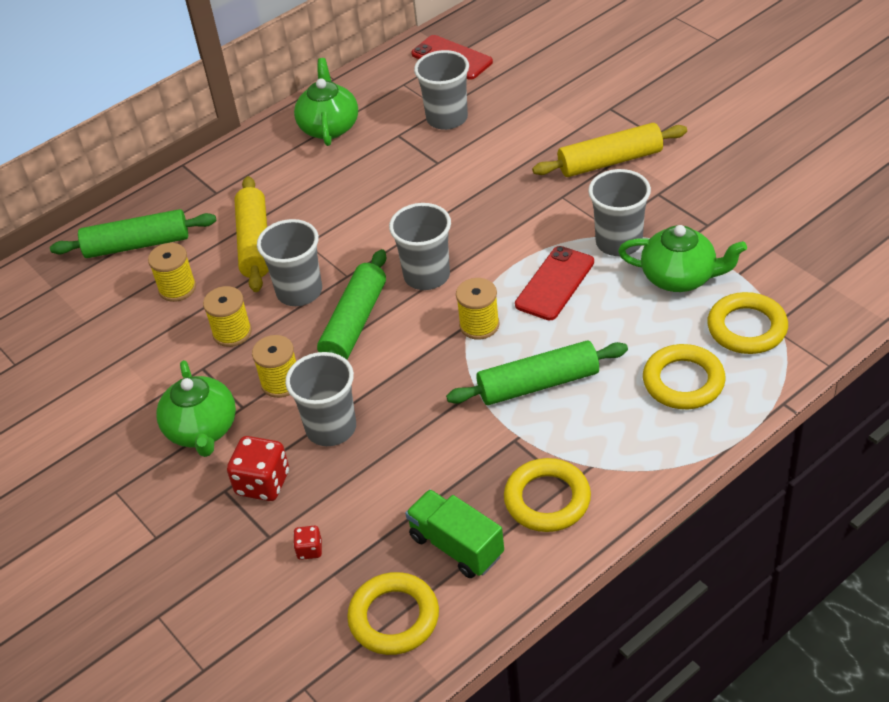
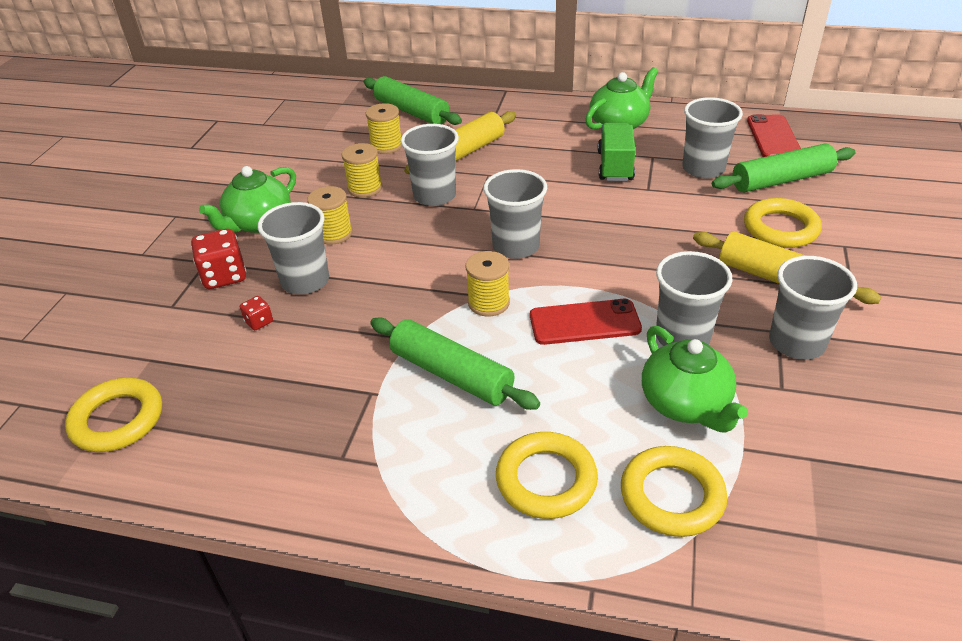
camera: 50 degrees right, 5 degrees down
(309, 550) = (169, 334): red dice -> red dice (259, 322)
(354, 323) = (427, 237): green rolling pin -> green rolling pin (781, 180)
(456, 546) = (219, 418): green truck -> green truck (615, 166)
(547, 499) = (312, 452): yellow ring -> yellow ring (780, 228)
(676, 192) = (796, 343): none -> grey cup

